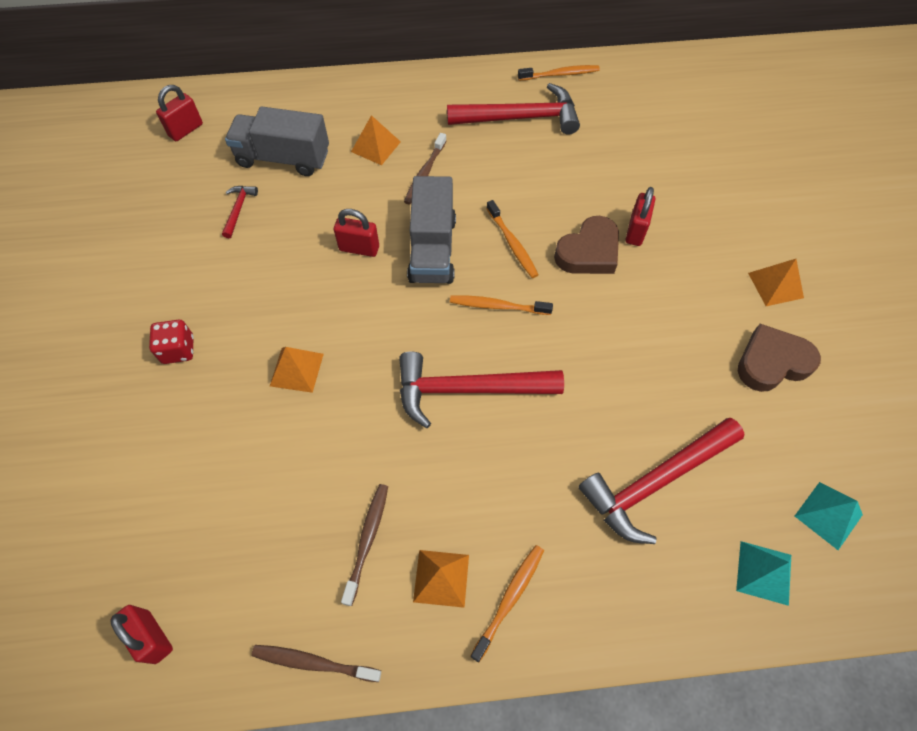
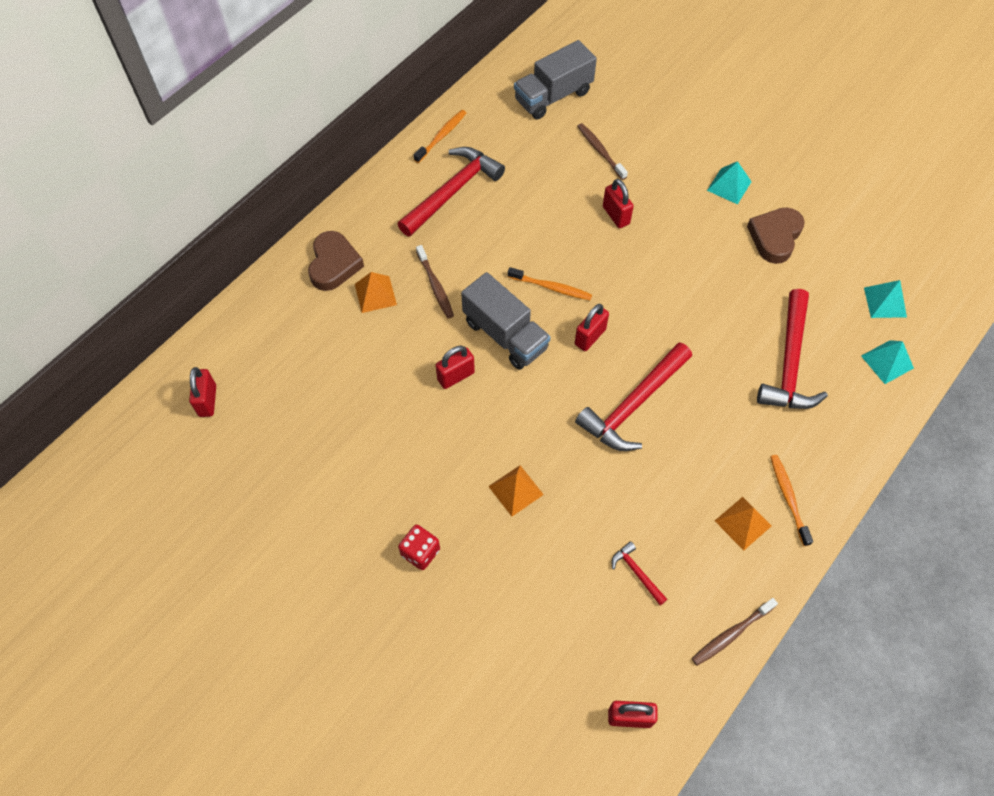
camera: 45 degrees left, 0 degrees up
(238, 209) = (333, 423): red hammer -> red hammer (637, 573)
(283, 158) = (317, 358): grey truck -> grey truck (553, 96)
(367, 540) = (681, 544): brown toothbrush -> brown toothbrush (600, 151)
(497, 306) = (590, 337): orange toothbrush -> red padlock
(588, 252) = (603, 253): brown heart -> brown heart (334, 264)
(775, 285) = (729, 186): orange pyramid -> turquoise pyramid

